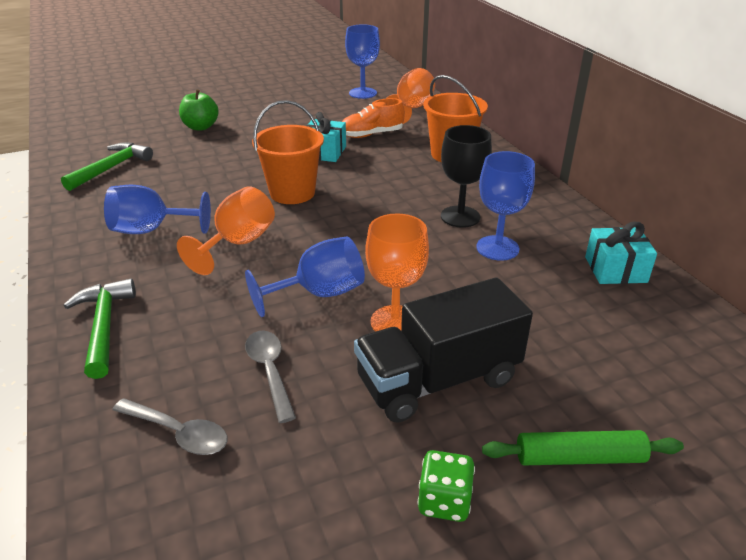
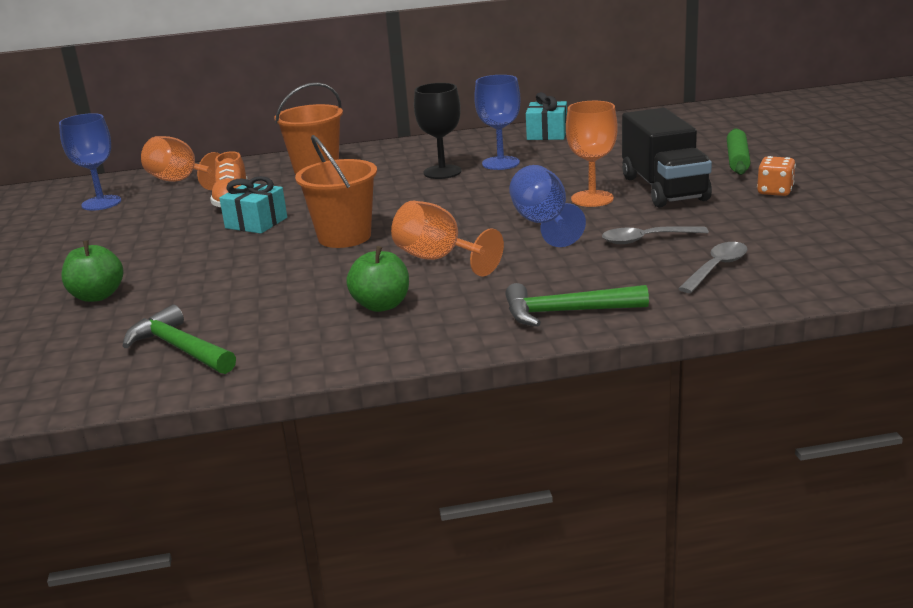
camera: 75 degrees left, 10 degrees down
(151, 230) = (381, 305): blue goblet -> green apple
(444, 501) = (775, 191): green dice -> orange dice

